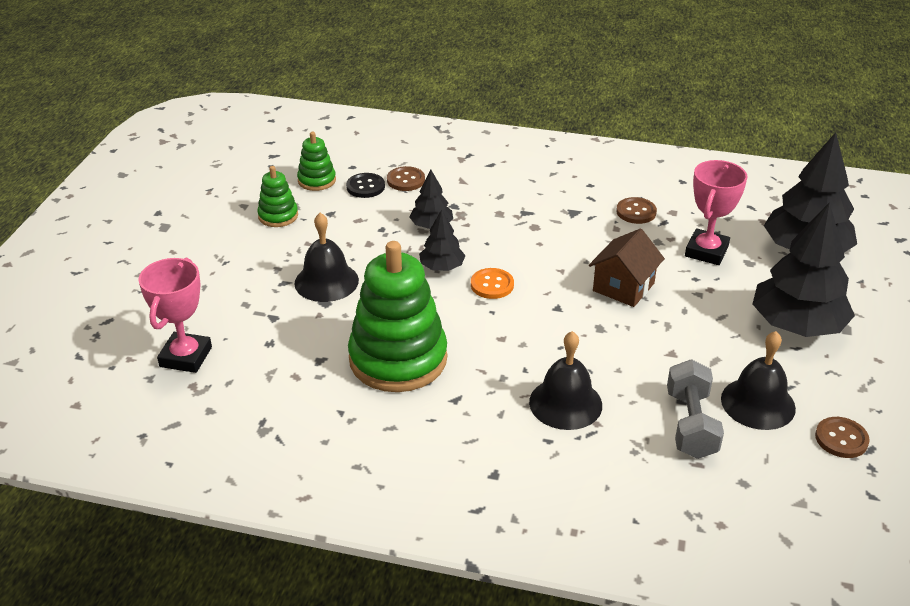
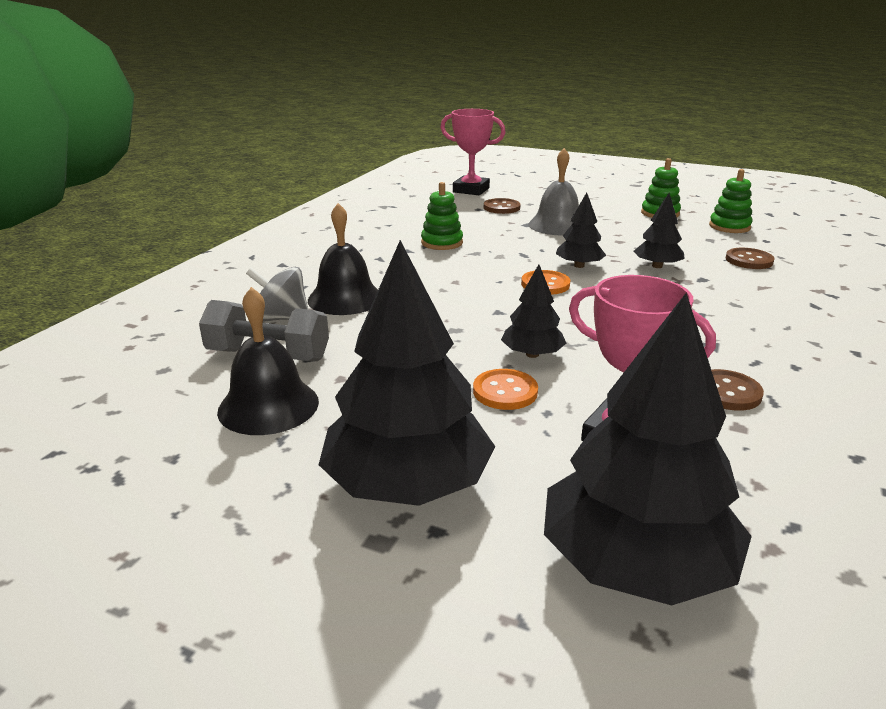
camera: 100 degrees right, 10 degrees down
(326, 281) = (557, 225): black bell -> grey bell
(365, 187) = (726, 243): black button -> none
(398, 359) = (442, 243): green stacking toy -> green stacking toy, size x0.48
(623, 287) = (532, 354): brown house -> black tree
(623, 436) = (281, 318): none -> grey spinning top
(680, 296) = (505, 391): none -> orange button
(841, 439) = (157, 456): brown button -> brown button (501, 207)

